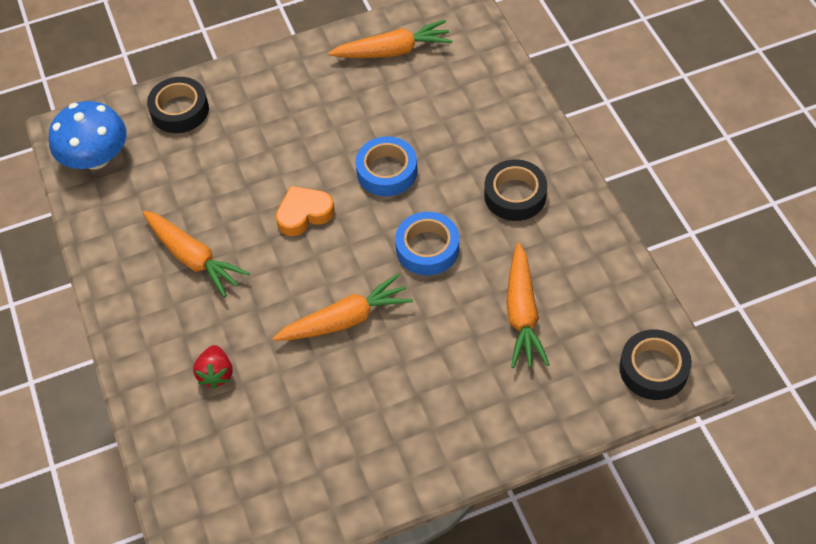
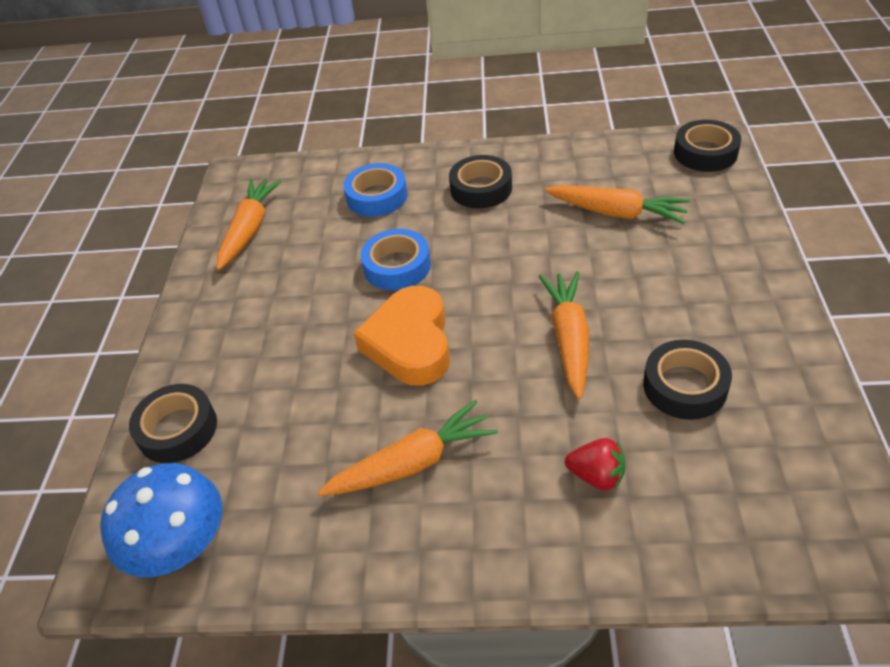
camera: 65 degrees left, 10 degrees down
(304, 214) = (410, 343): orange heart -> orange heart, size x1.54
(320, 413) = (684, 386): none -> black tape
(427, 248) = (510, 258): blue tape -> blue tape (377, 197)

